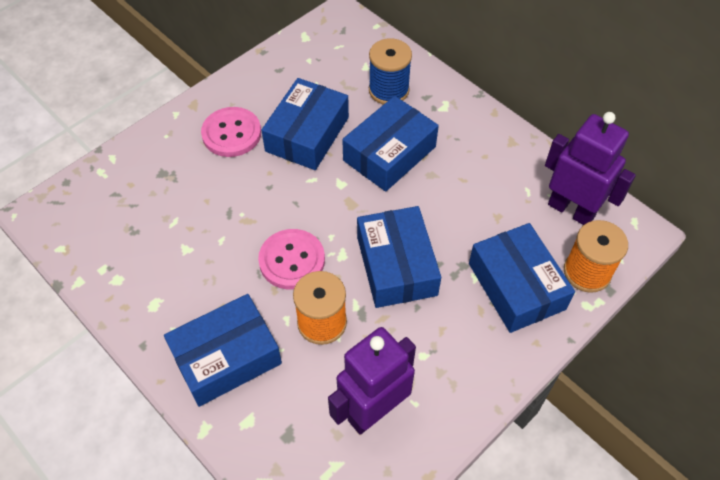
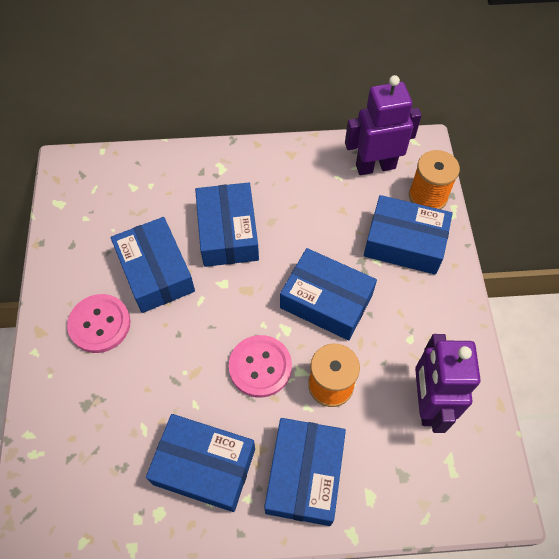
camera: 50 degrees left, 5 degrees up
(177, 282) = (204, 466): none -> blue box
(388, 90) = (171, 189): blue spool -> none

